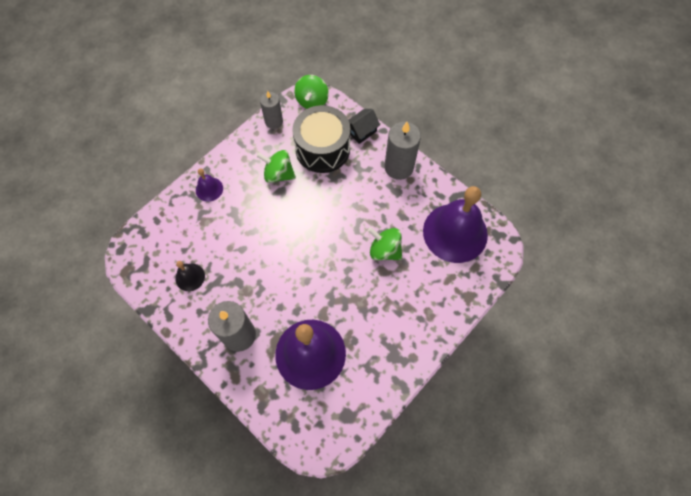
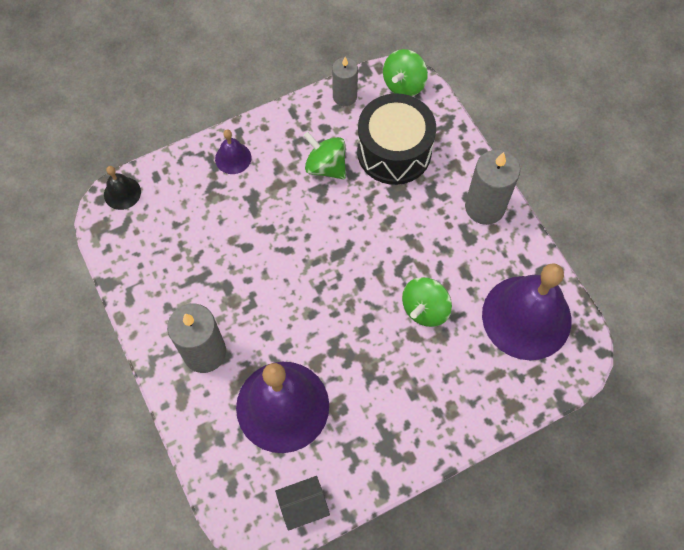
camera: 20 degrees right, 0 degrees up
(190, 277) = (171, 260): black bell -> black bell (122, 193)
(361, 131) = (453, 144): black house -> black house (303, 505)
(384, 250) = (425, 309): green spinning top -> green spinning top turned 105 degrees counterclockwise

